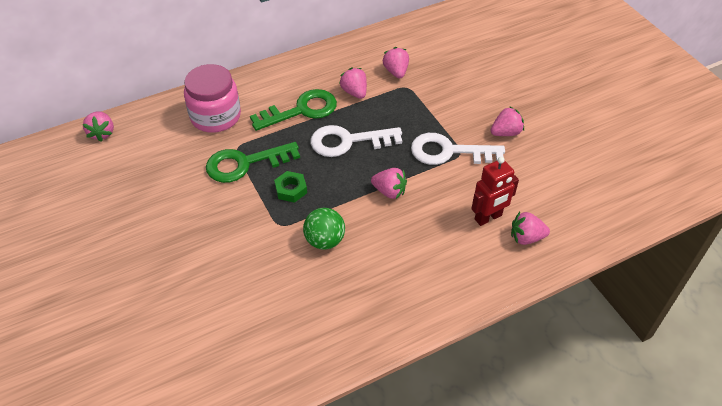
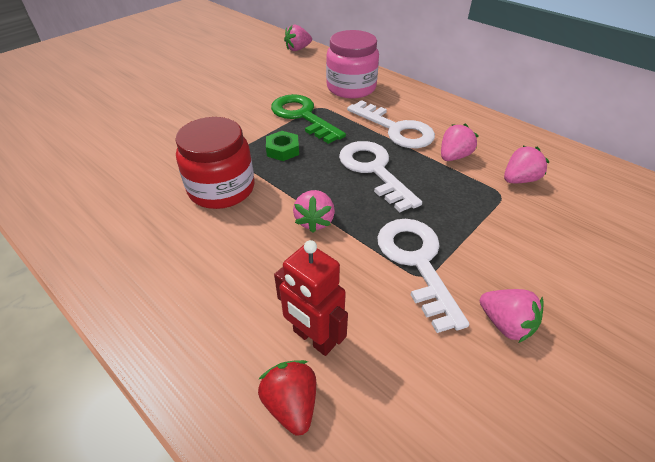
camera: 70 degrees right, 5 degrees down
(301, 110) = (396, 129): green key -> white key
(325, 240) = (221, 189): green ball -> red jar
(526, 237) = (291, 404): pink strawberry -> red strawberry

